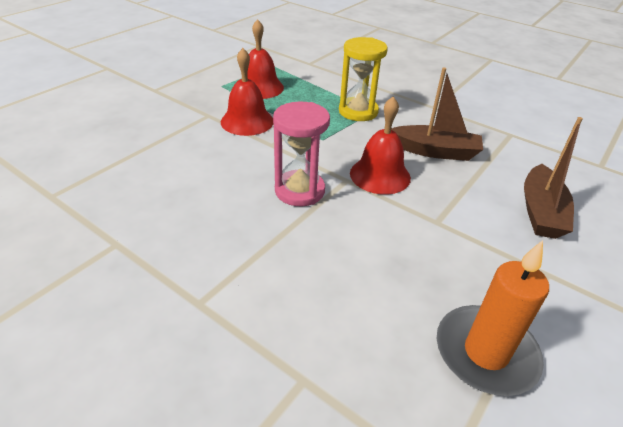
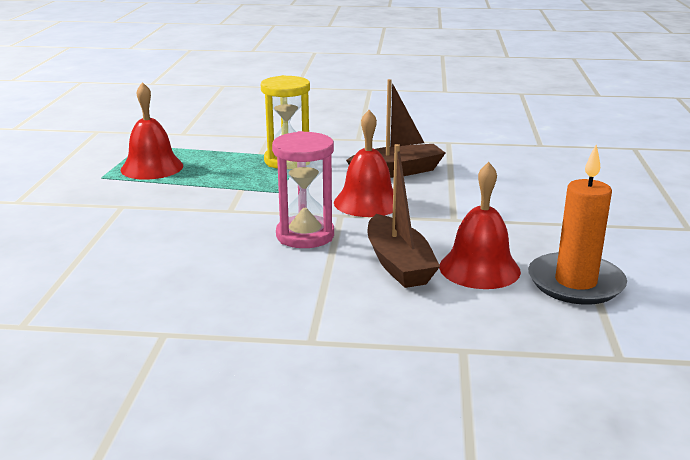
camera: 30 degrees left, 15 degrees down
(247, 121) = (176, 199): red bell -> red bell (479, 268)
(541, 212) = (526, 187): brown boat -> brown boat (398, 264)

